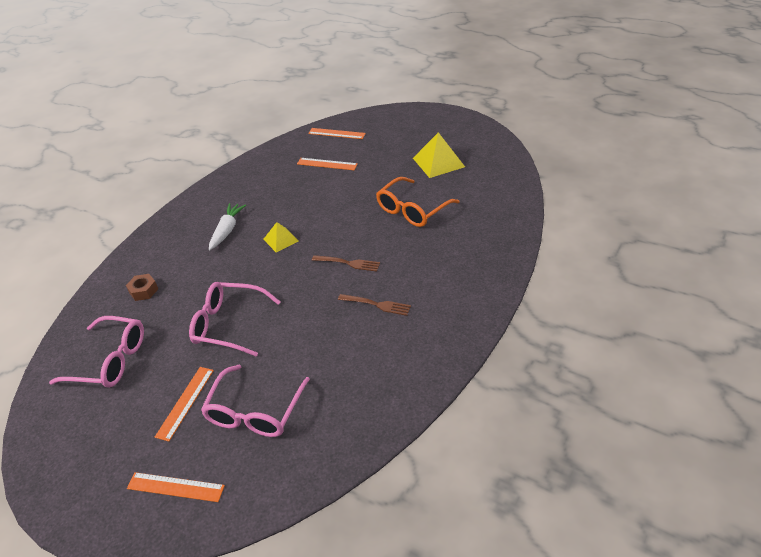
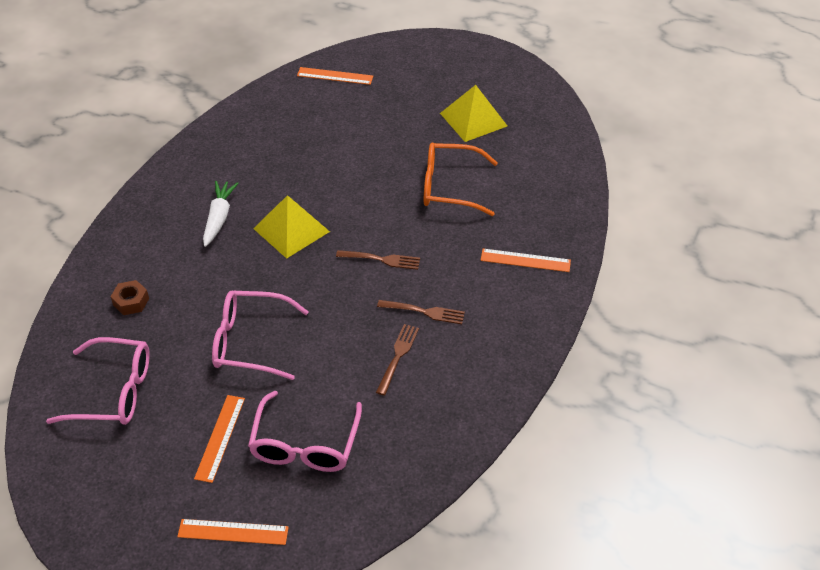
camera: 10 degrees left, 5 degrees up
(281, 240) = (291, 230): yellow pyramid -> yellow pyramid, size x1.65
(327, 164) = (330, 122): orange ruler -> orange ruler (525, 260)
(348, 341) = (398, 357): none -> brown fork
(412, 210) = (449, 187): orange glasses -> orange glasses turned 60 degrees clockwise

